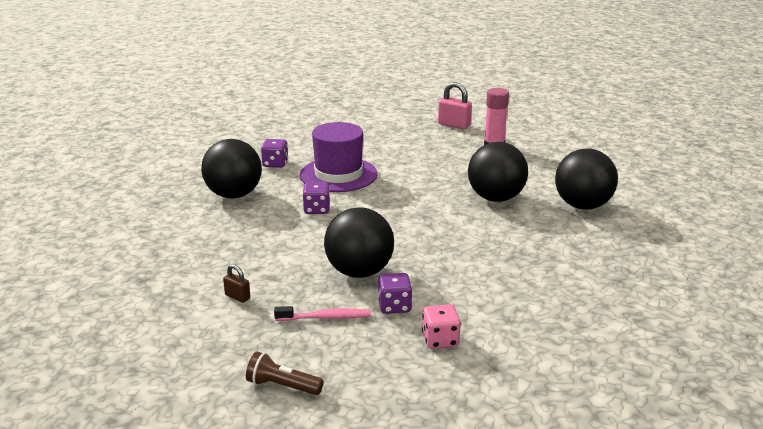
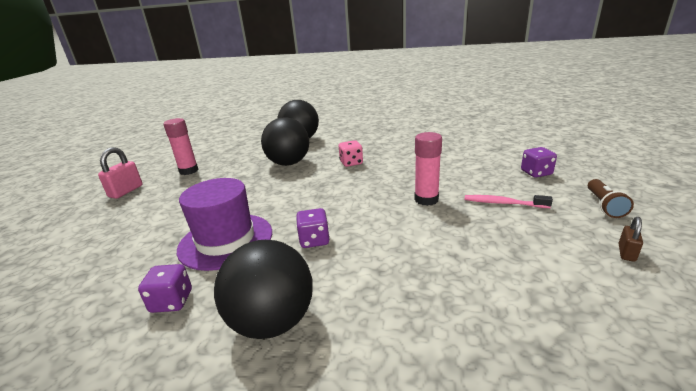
camera: 95 degrees left, 0 degrees up
(237, 297) = (514, 255): brown padlock -> brown padlock (626, 253)
(325, 317) = (503, 203): pink toothbrush -> pink toothbrush turned 60 degrees counterclockwise
(359, 272) = (426, 199): black ball -> pink glue stick
(394, 306) = (464, 180): purple dice -> purple dice (536, 173)
(440, 340) = (489, 163): pink dice -> pink dice (351, 163)

